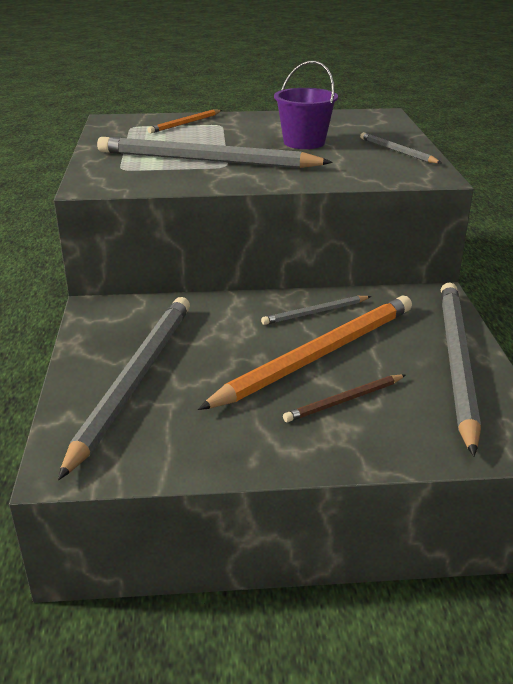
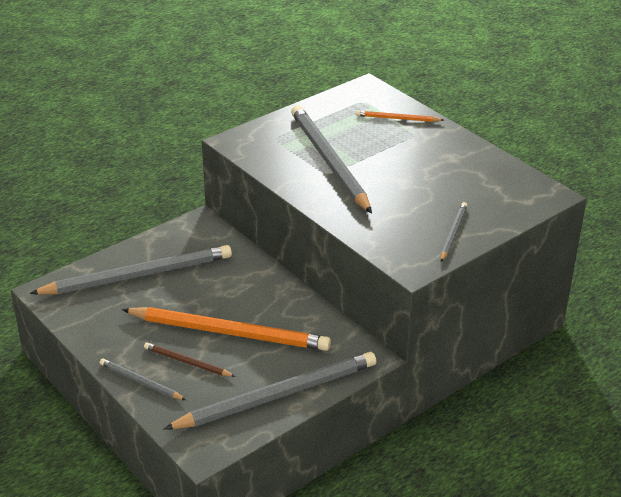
camera: 55 degrees right, 5 degrees up
(304, 142) = (419, 185): purple bucket -> none
(315, 312) = (284, 310): grey pencil -> grey pencil (141, 382)

